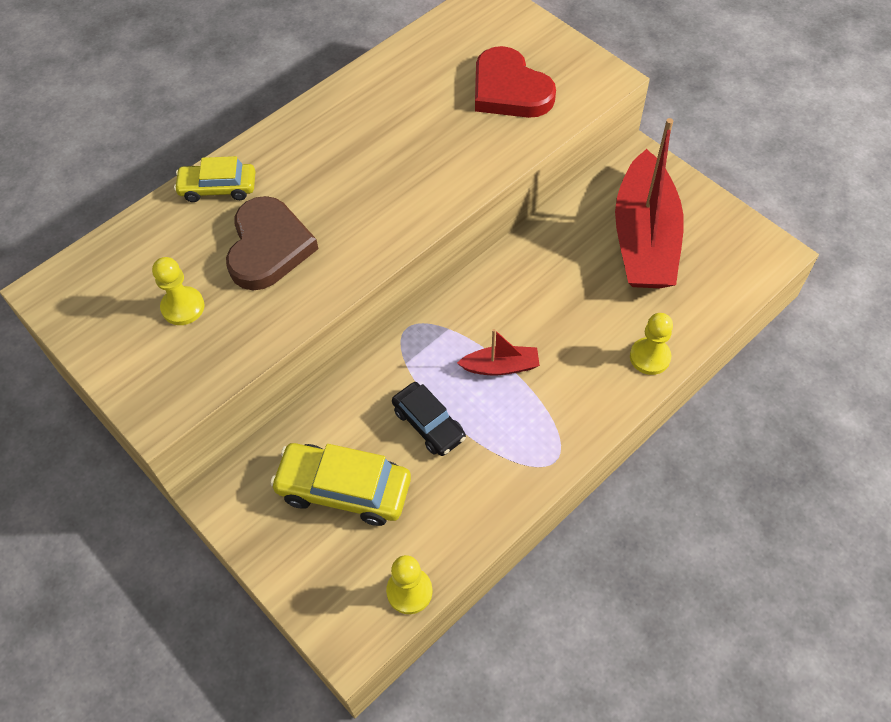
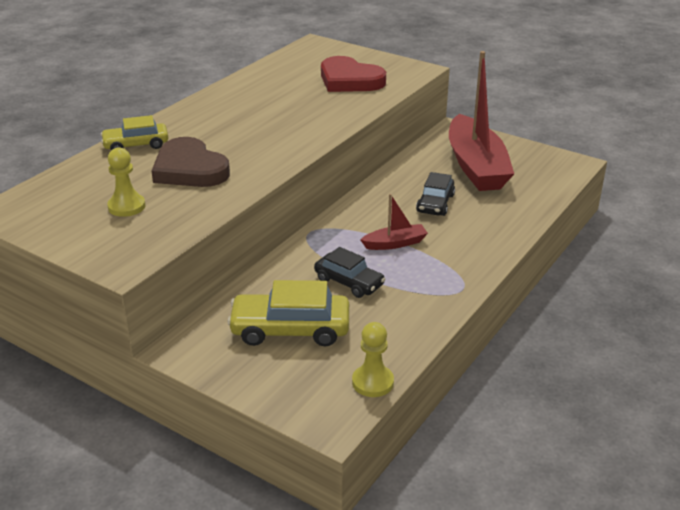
camera: 15 degrees left, 25 degrees down
(268, 247) = (189, 169): brown heart -> brown heart turned 150 degrees clockwise
(571, 301) = (435, 203): none -> black car
(649, 357) = (510, 224): yellow pawn -> none

